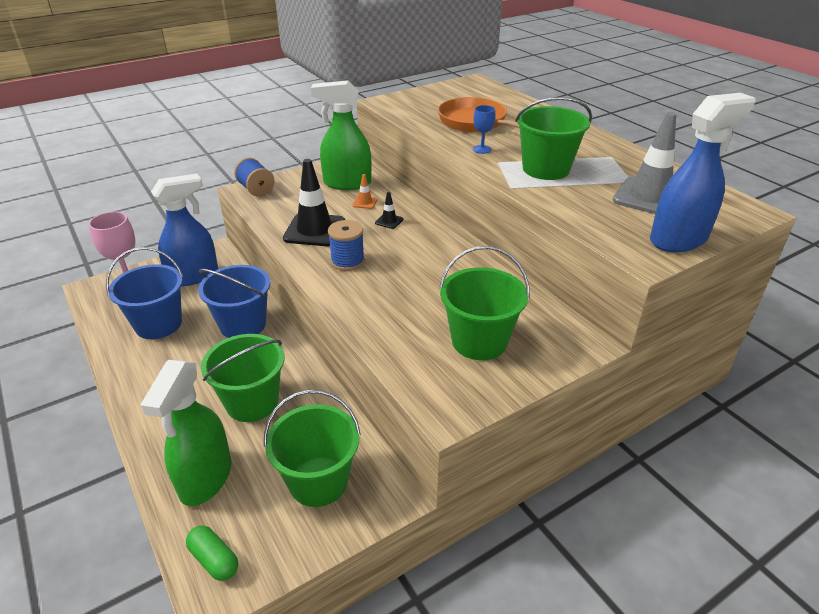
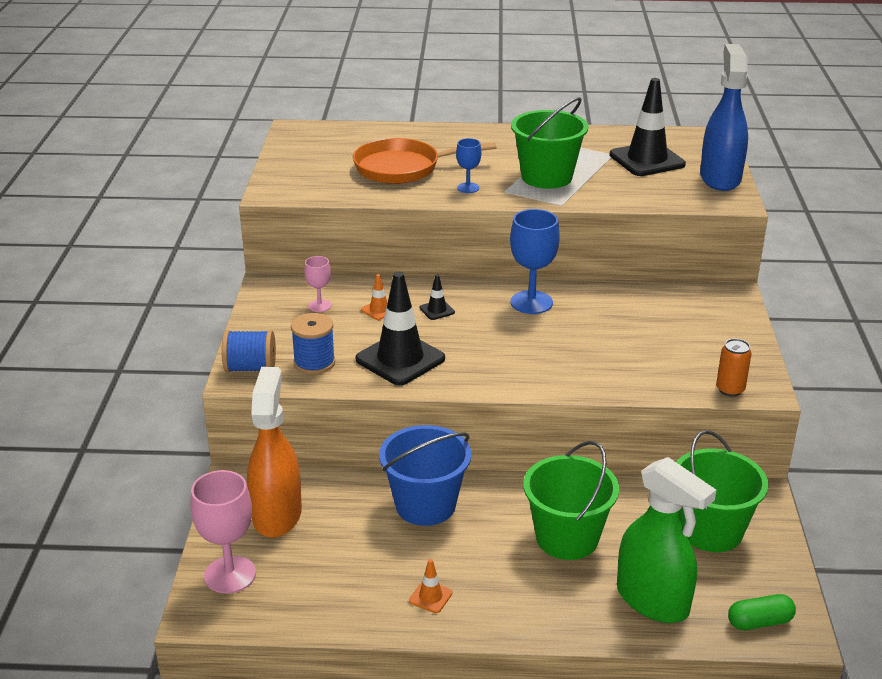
camera: 55 degrees left, 5 degrees down
(149, 365) = (430, 597): none -> orange traffic cone
(158, 324) = (354, 570): blue bucket -> none
(194, 276) = (277, 514): blue spray bottle -> orange spray bottle
(347, 183) = (319, 306): green spray bottle -> pink goblet
(347, 261) = (487, 360): blue spool -> blue spool (314, 363)
(427, 393) = (730, 389): none -> orange can
(445, 252) = (531, 302): none -> blue goblet
(479, 341) = (685, 340): green bucket -> none
(649, 197) = (647, 160): grey traffic cone -> black traffic cone

